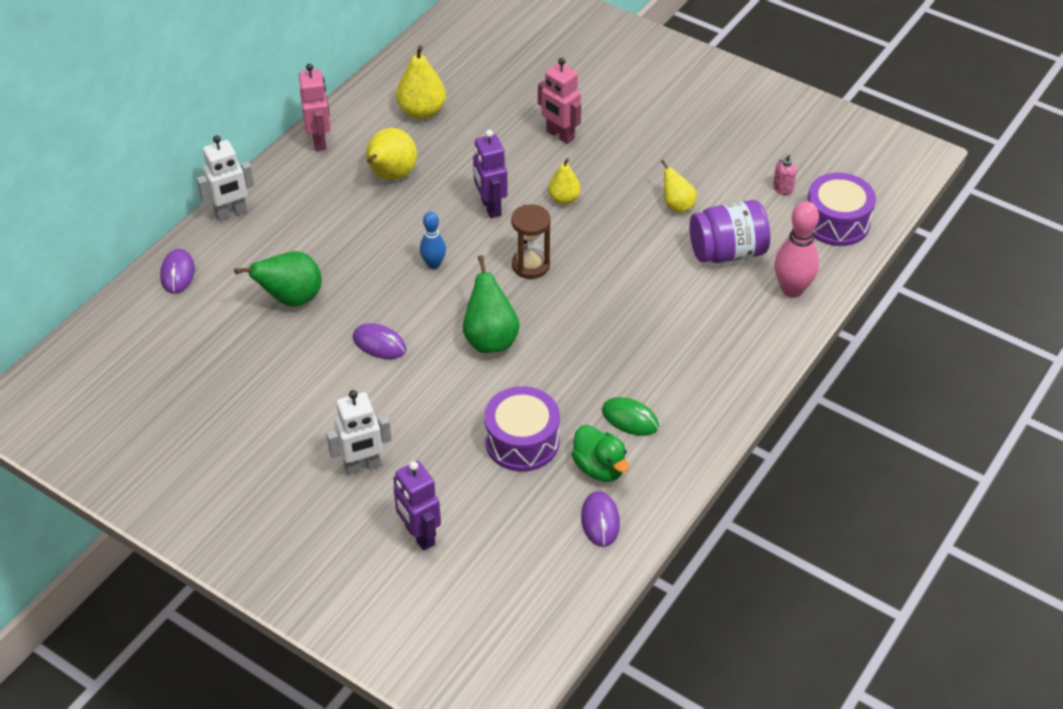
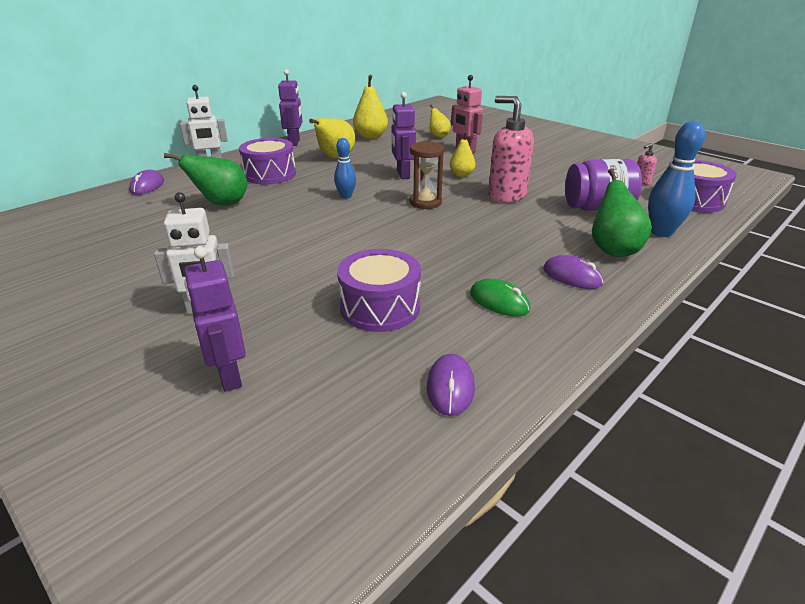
camera: 10 degrees right, 15 degrees down
(319, 141) = (294, 142): pink robot -> purple robot
(320, 227) = (270, 174): none -> purple drum
(379, 344) = (277, 232): purple mouse -> purple mouse (572, 276)
(490, 339) = (375, 238): green pear -> green pear (613, 249)
(599, 468) = (459, 337): green duck -> none
(623, 239) = (506, 196): none -> pink soap dispenser
(677, 205) = (553, 183): yellow pear -> yellow pear (438, 136)
(792, 290) = (661, 232): pink bowling pin -> blue bowling pin

